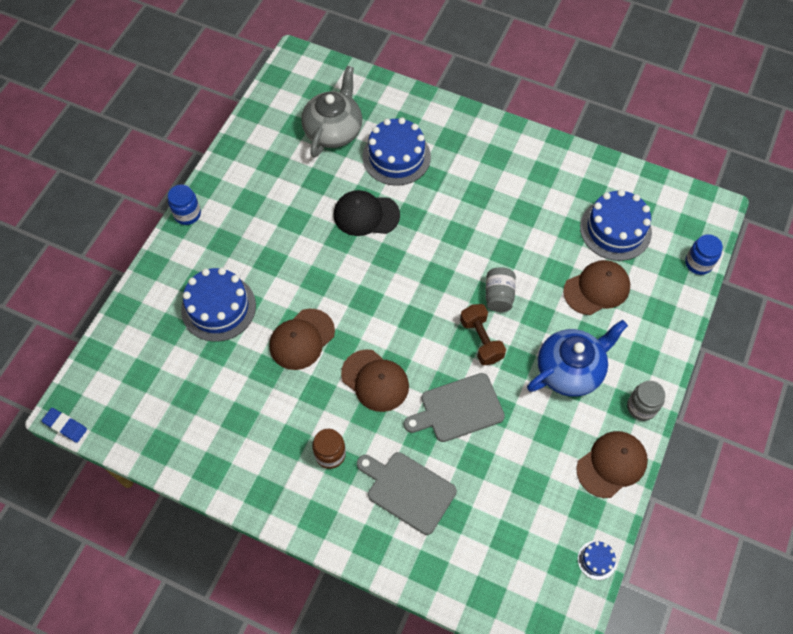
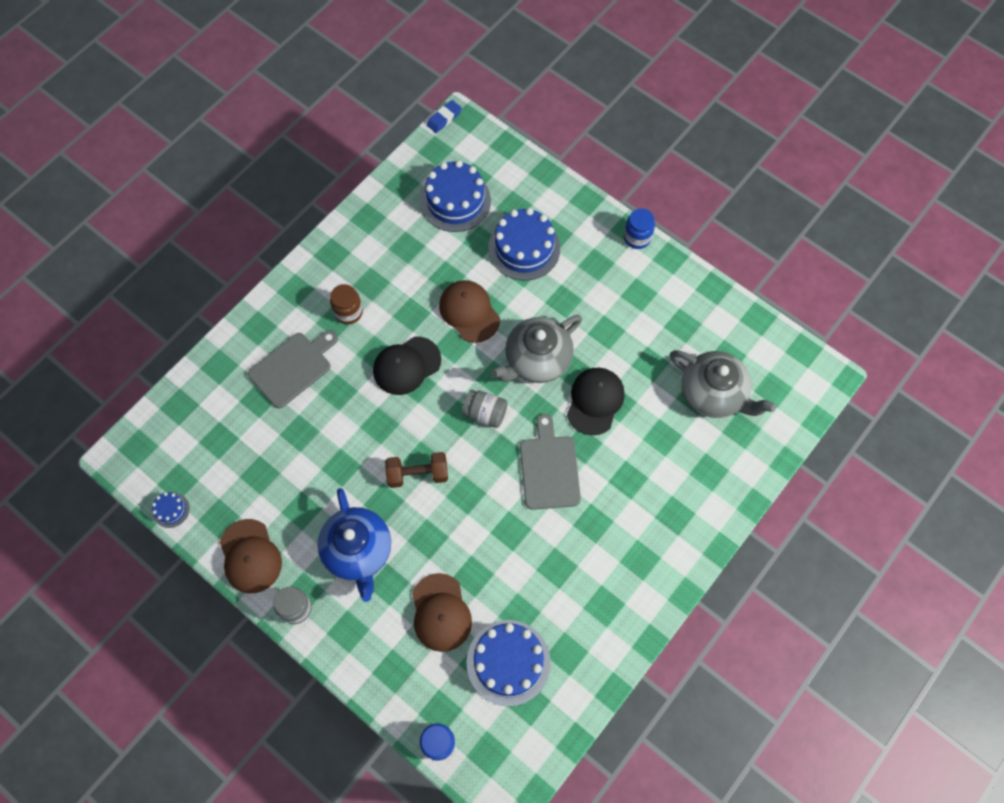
camera: 105 degrees right, 5 degrees up
(338, 269) = (536, 360): none -> grey teapot
(375, 380) = (406, 365): brown cap -> black cap
(396, 157) = (663, 450): blue cake -> blue cake (455, 201)
(458, 409) = (354, 431): grey cutting board -> grey cutting board (549, 468)
(499, 296) = (462, 506): grey jar -> grey jar (485, 413)

